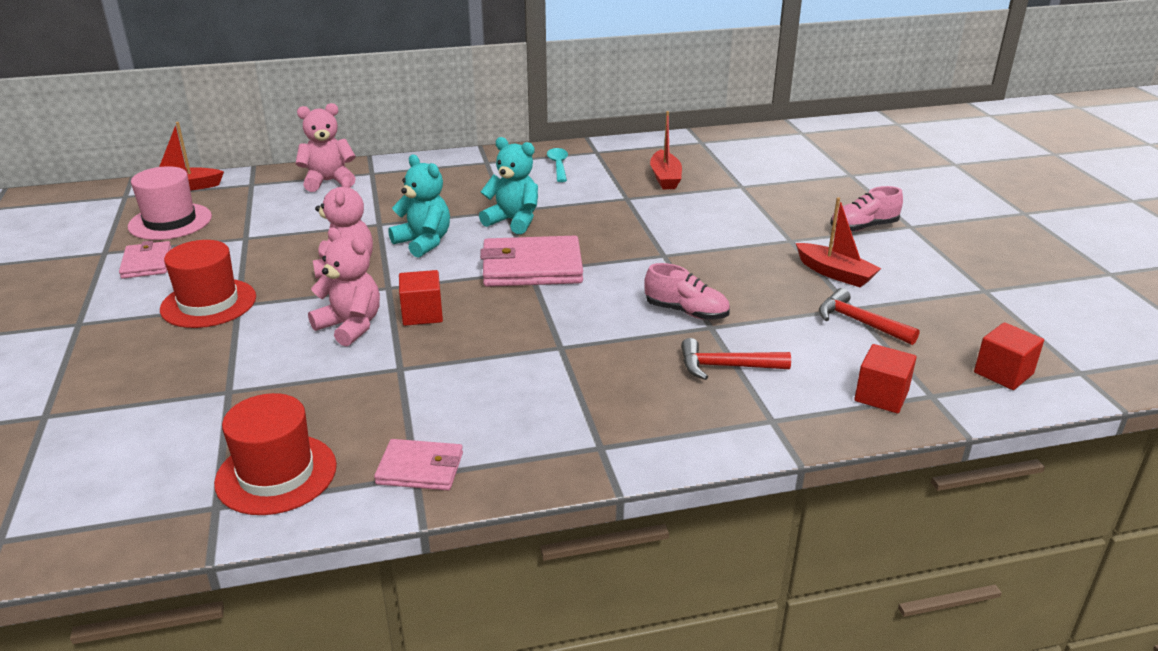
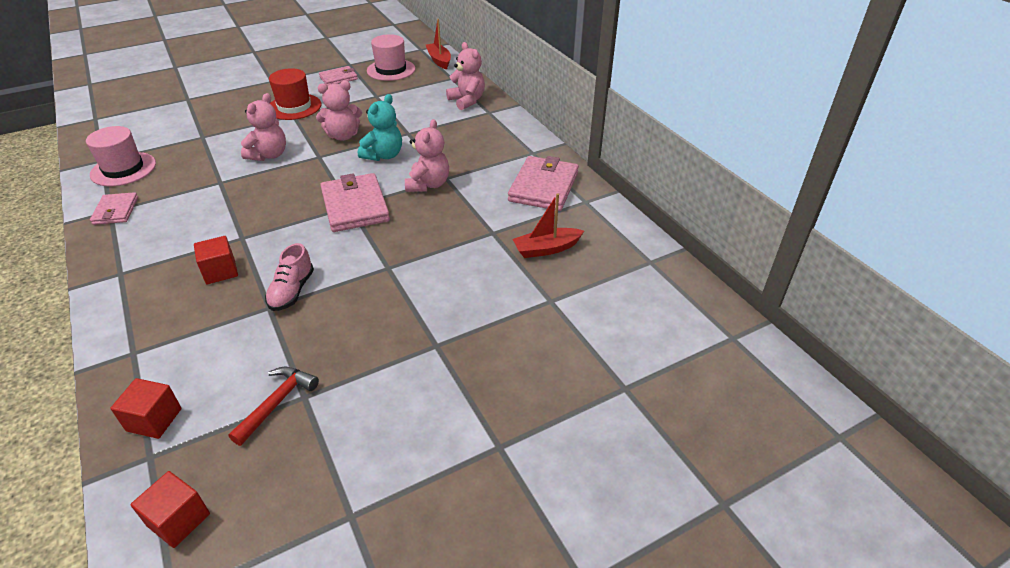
camera: 75 degrees right, 10 degrees up
(276, 474) = (123, 169): red hat -> pink hat
(422, 314) = (284, 176): red cube -> red cube (220, 271)
(513, 221) = (428, 184): turquoise teddy bear -> pink teddy bear
(558, 165) = (543, 187): turquoise spoon -> pink wallet
(726, 366) = (209, 321): red hammer -> none
(835, 273) = (371, 382): red boat -> none
(863, 227) = (483, 402): pink shoe -> none

